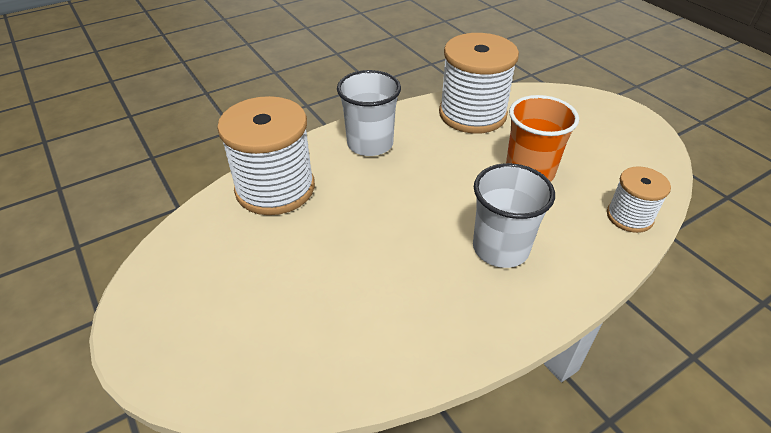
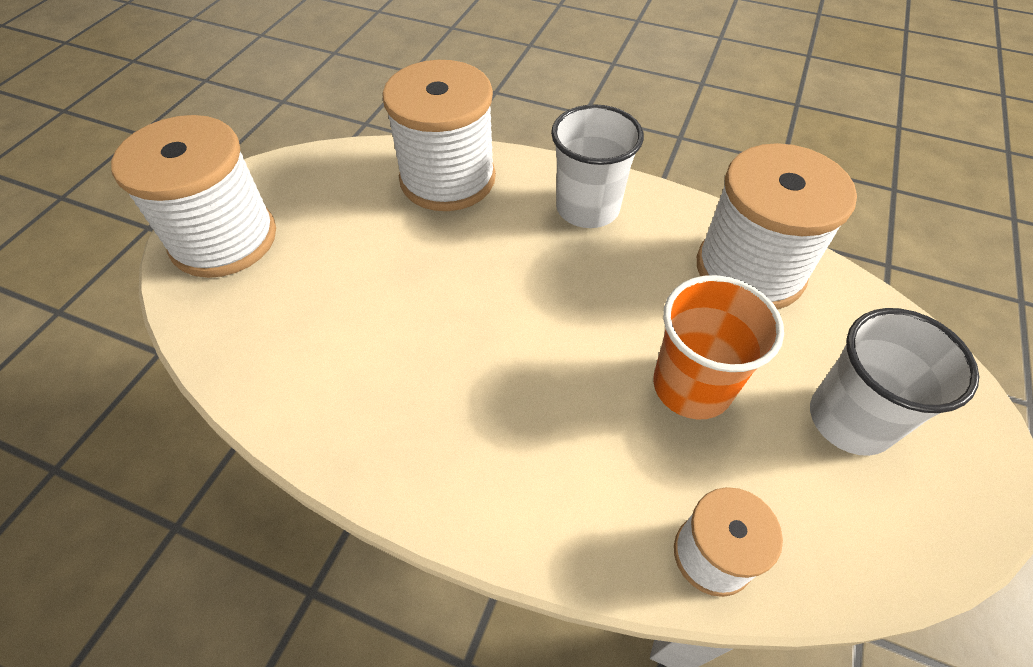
camera: 55 degrees right, 10 degrees up
(191, 341) = (224, 239): none -> white spool
(500, 248) = (516, 418): white cup -> white cup (850, 419)

